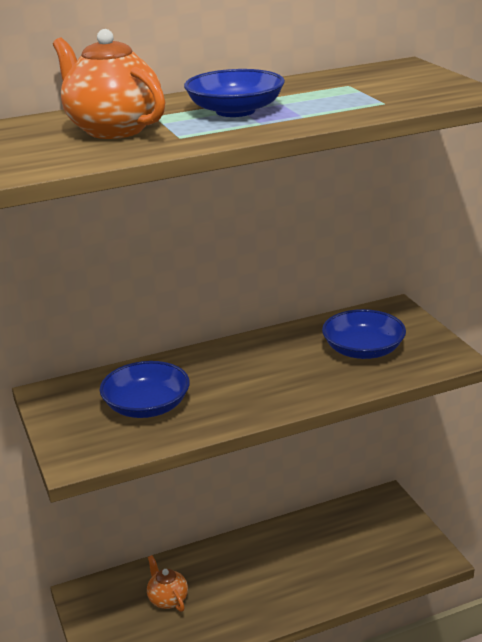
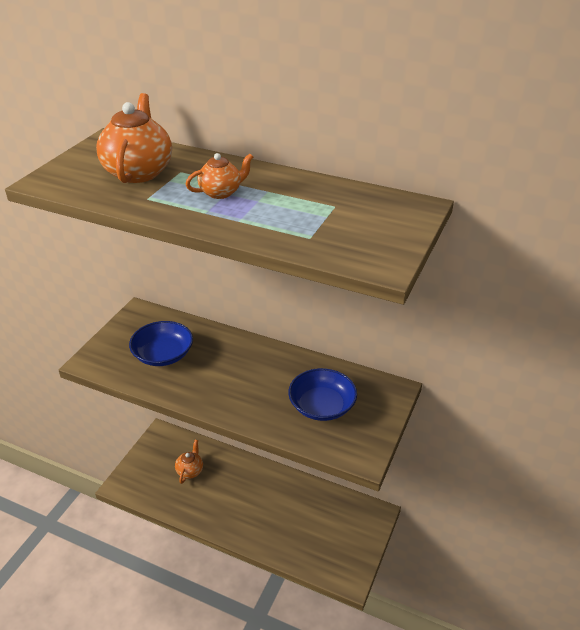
camera: 45 degrees right, 10 degrees up
(235, 111) = (221, 192): blue bowl -> orange teapot

